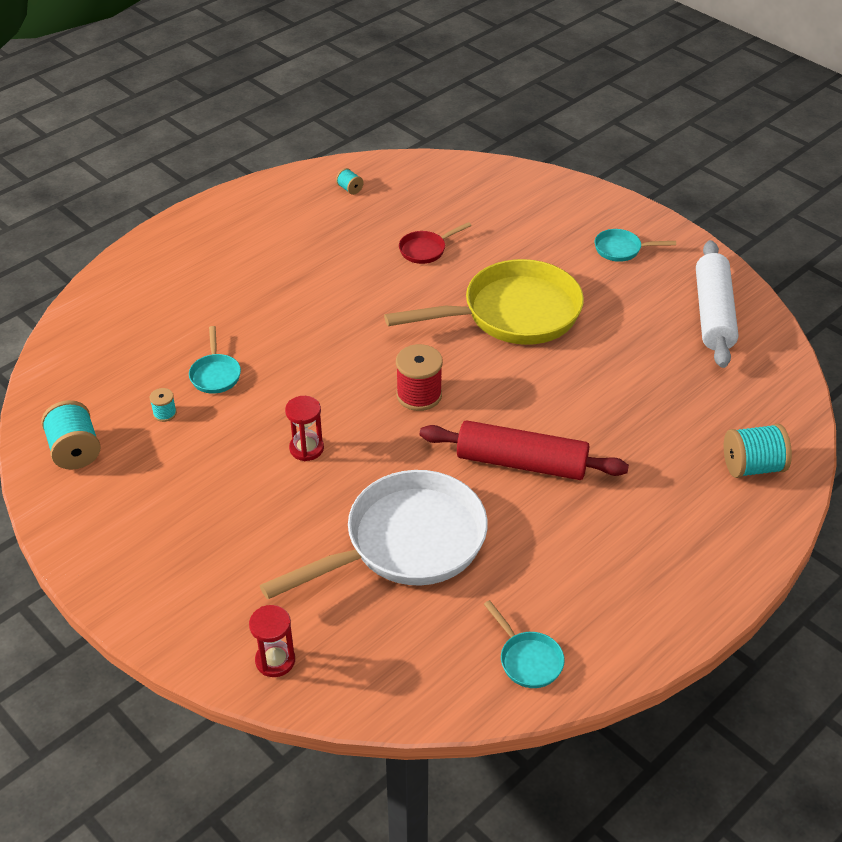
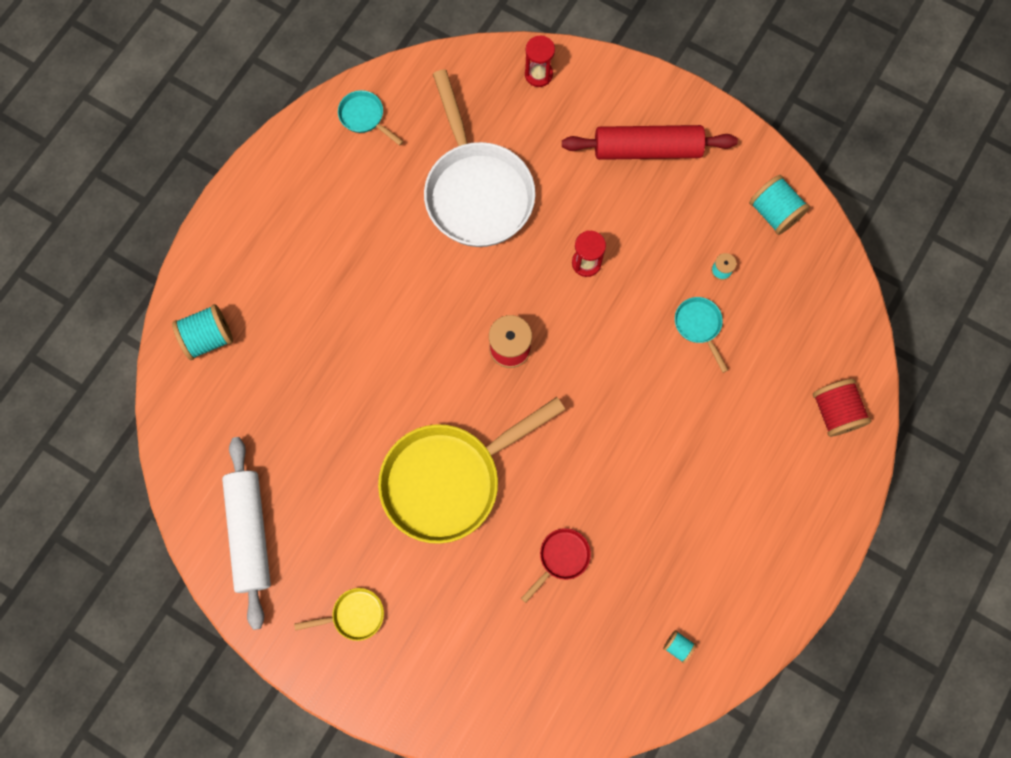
camera: 165 degrees right, 30 degrees up
(126, 292) = (835, 412): none -> red spool
(406, 543) = (477, 191): white pan -> white pan turned 60 degrees counterclockwise
(521, 462) = (403, 293): red rolling pin -> red rolling pin (647, 150)
(621, 249) = (354, 615): turquoise pan -> yellow pan

